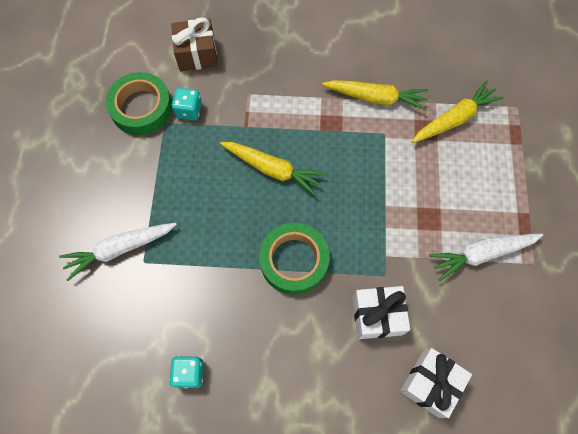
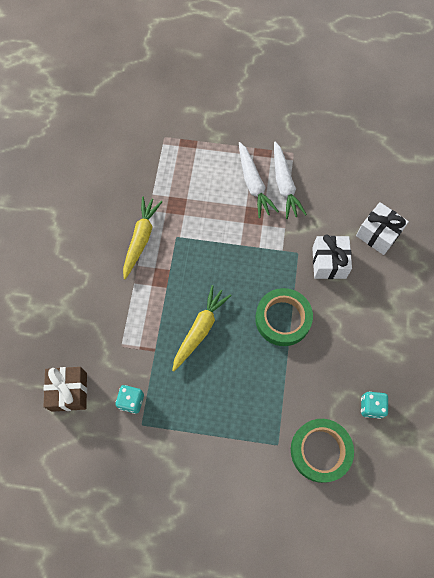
camera: 85 degrees left, 0 degrees up
(120, 249) = (264, 466): white carrot -> white carrot (253, 184)
(141, 108) = (122, 447): green tape -> green tape (320, 451)
(454, 119) = (169, 183): yellow carrot -> none

